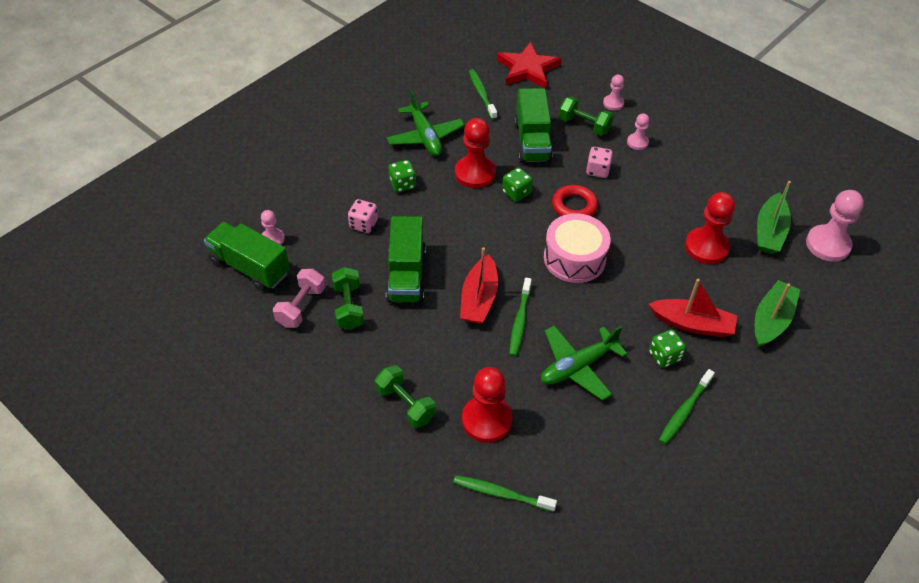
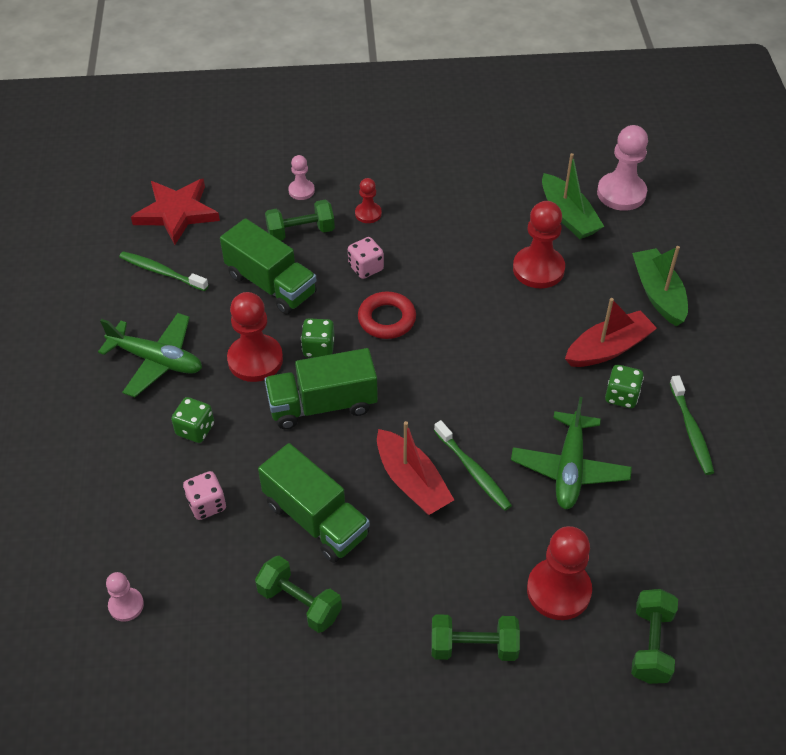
camera: 45 degrees left, 0 degrees up
(250, 267) = (139, 658): green truck -> green truck (322, 405)
(301, 307) = (250, 648): pink dumbbell -> none
(501, 493) = (651, 645): green toothbrush -> green dumbbell
(574, 258) = (447, 369): pink drum -> none
(637, 142) = (368, 214): pink pawn -> red pawn

